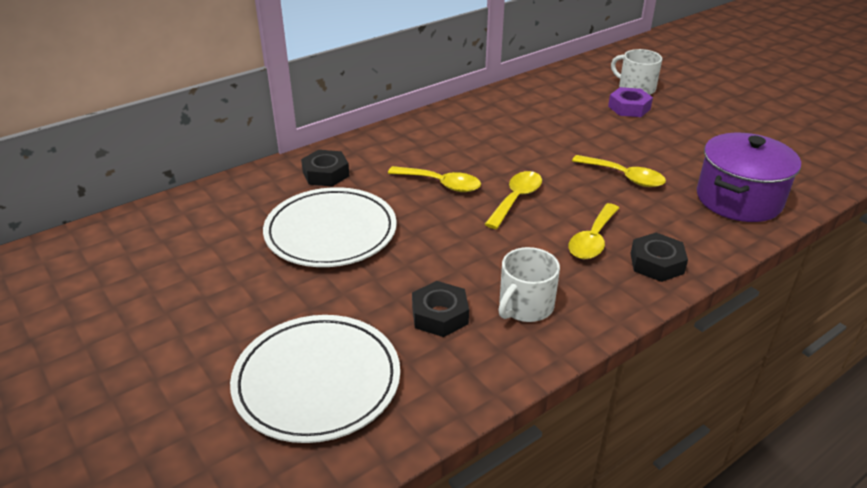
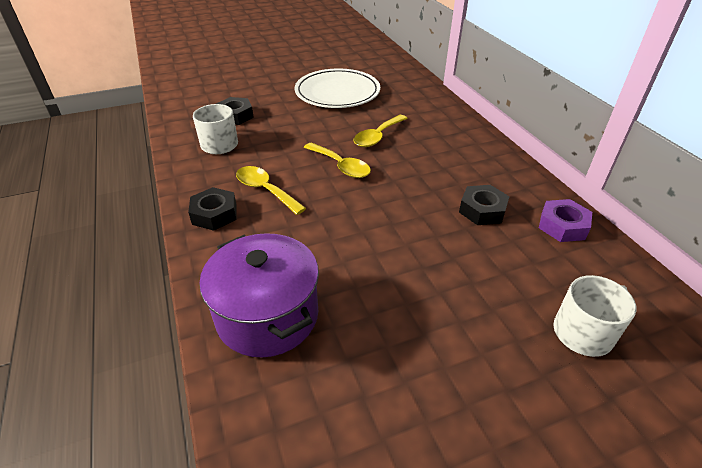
camera: 105 degrees right, 5 degrees up
(317, 381) = (218, 81): white plate -> none
(326, 174) = (408, 96): black nut -> black nut (482, 210)
(624, 177) = (349, 239): yellow spoon -> none
(629, 108) = (515, 300): purple nut -> purple nut (562, 226)

